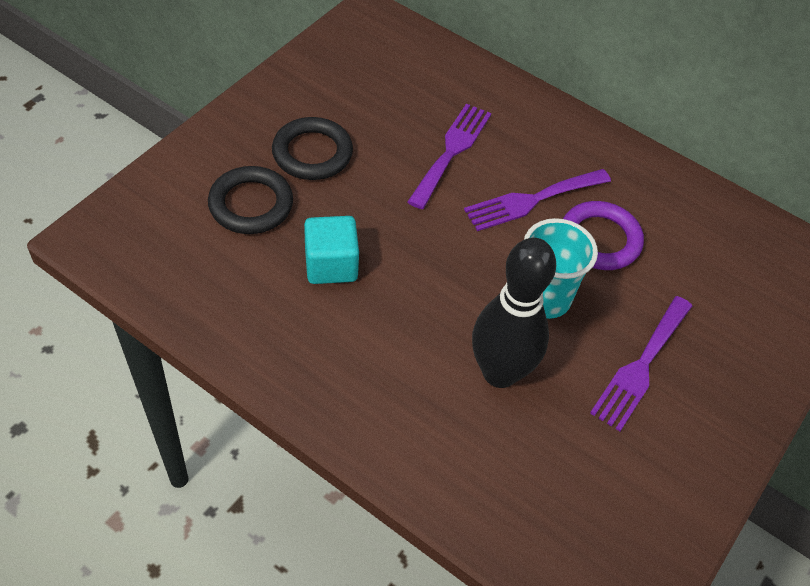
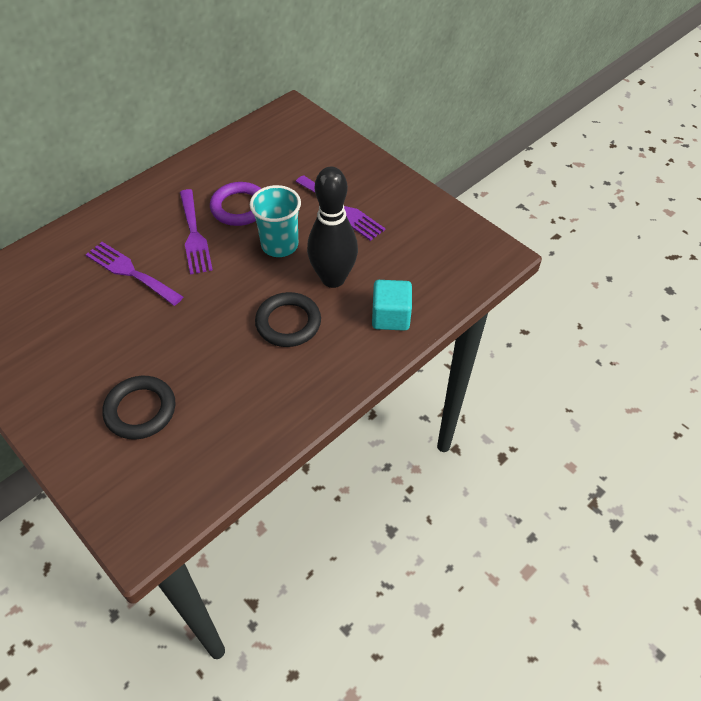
camera: 75 degrees left, 0 degrees up
(312, 153) = (99, 362): black ring -> black ring (288, 323)
(331, 265) = (219, 361): turquoise cube -> turquoise cube (390, 316)

